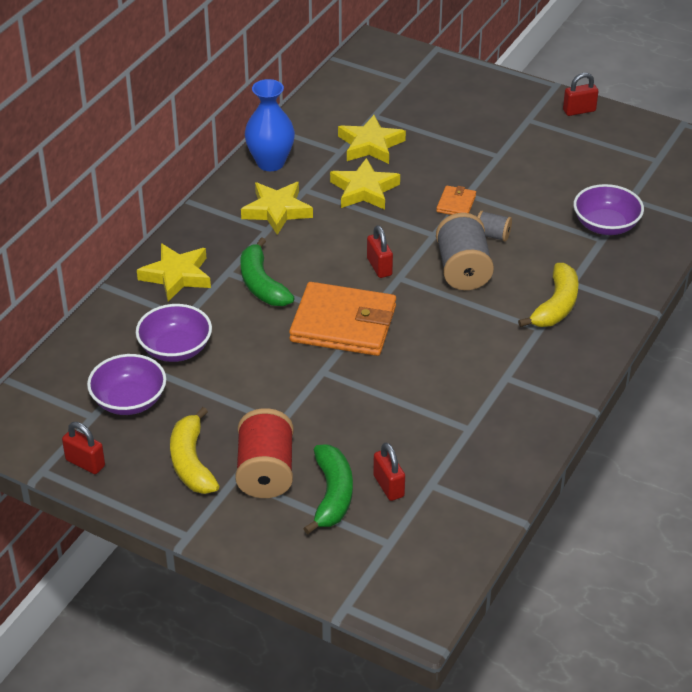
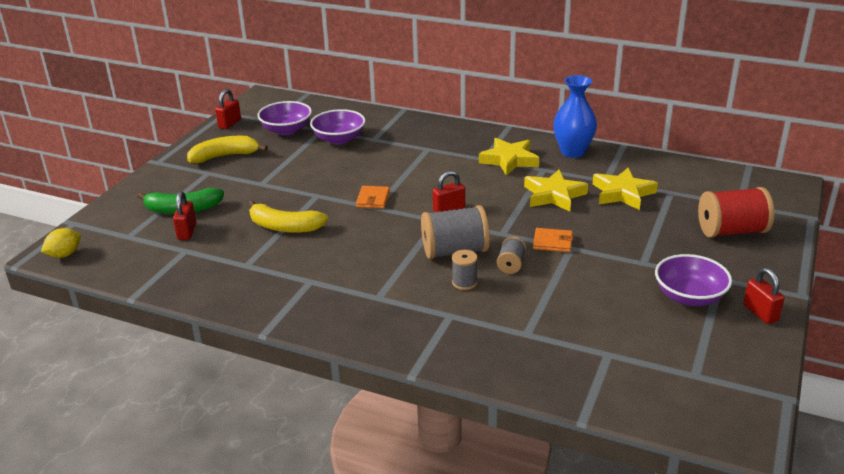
camera: 85 degrees right, 10 degrees down
(177, 276) = (419, 131): yellow star -> none
(261, 284) = (415, 162): green banana -> none
(265, 472) = (211, 182): red spool -> red spool (731, 231)
(343, 324) = (373, 199): orange wallet -> orange wallet, size x0.44
(388, 486) = (187, 232): red padlock -> red padlock turned 60 degrees counterclockwise
(424, 602) = (64, 254): none -> yellow lemon
(520, 268) = (464, 282): none -> grey spool
(556, 306) = (412, 306): yellow banana -> yellow banana (284, 227)
(606, 225) = (552, 336): purple bowl -> purple bowl (689, 297)

